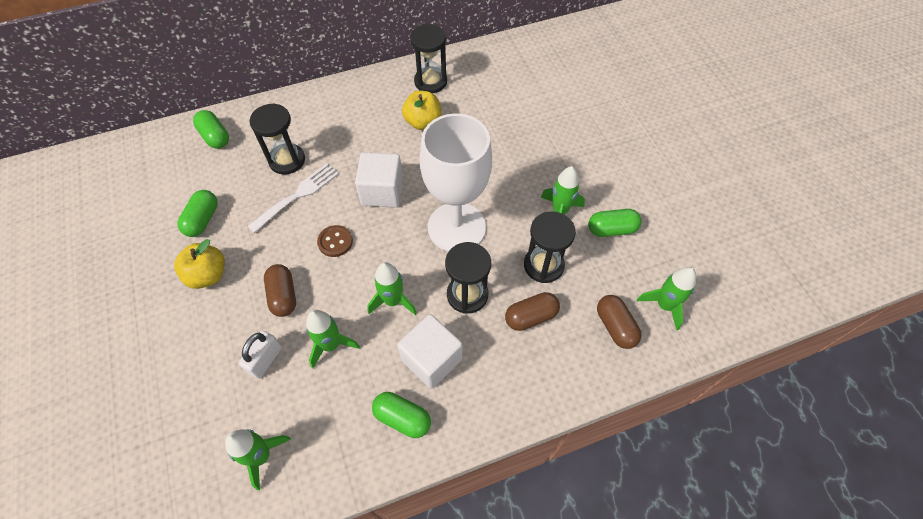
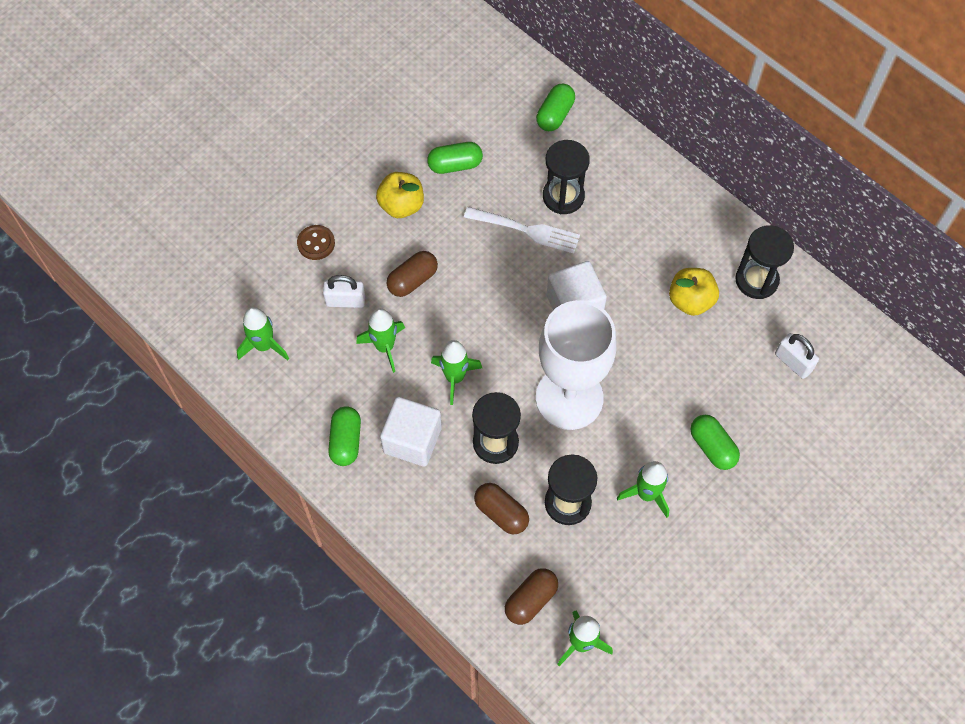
camera: 65 degrees right, 5 degrees up
(335, 242) = (492, 293): brown button -> brown button (316, 243)
(502, 89) = (793, 362): none -> white padlock
(611, 229) = (651, 558): green capsule -> green capsule (712, 447)

